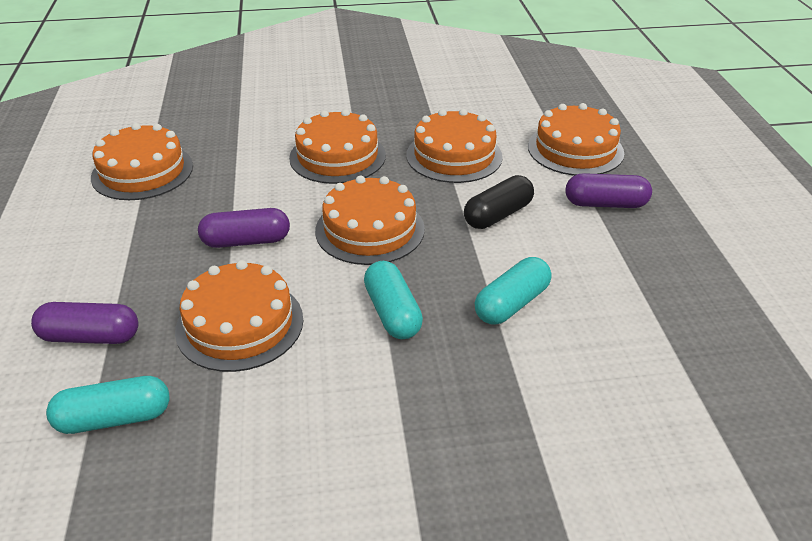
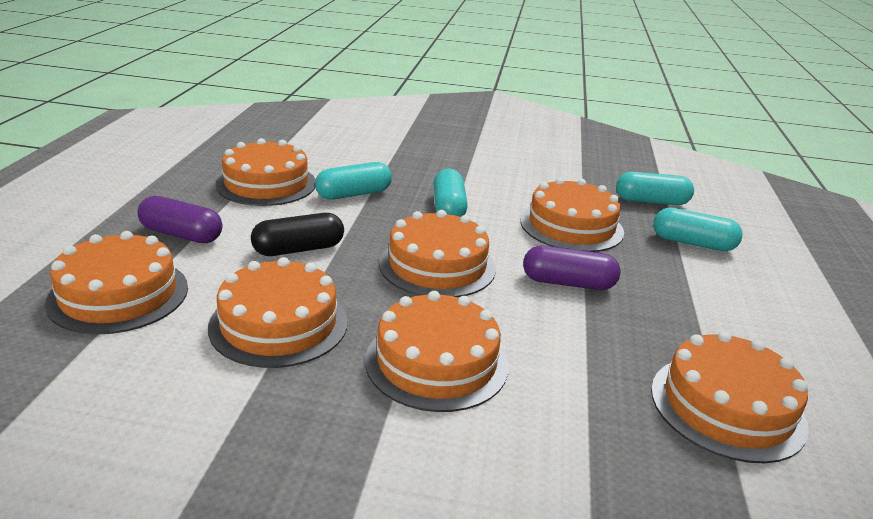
camera: 165 degrees left, 10 degrees down
(90, 336) = (692, 243): purple capsule -> turquoise capsule
(618, 291) = (266, 184): none -> orange cake

